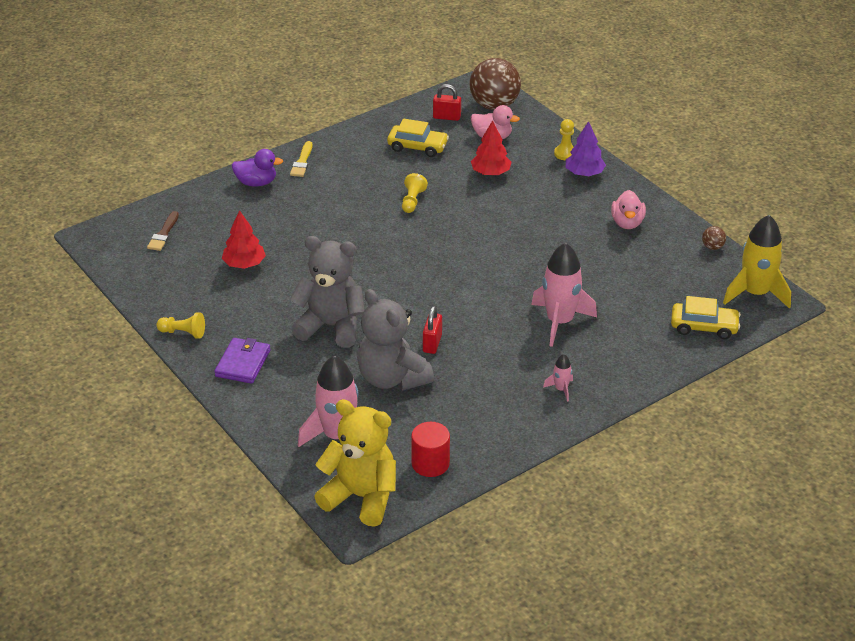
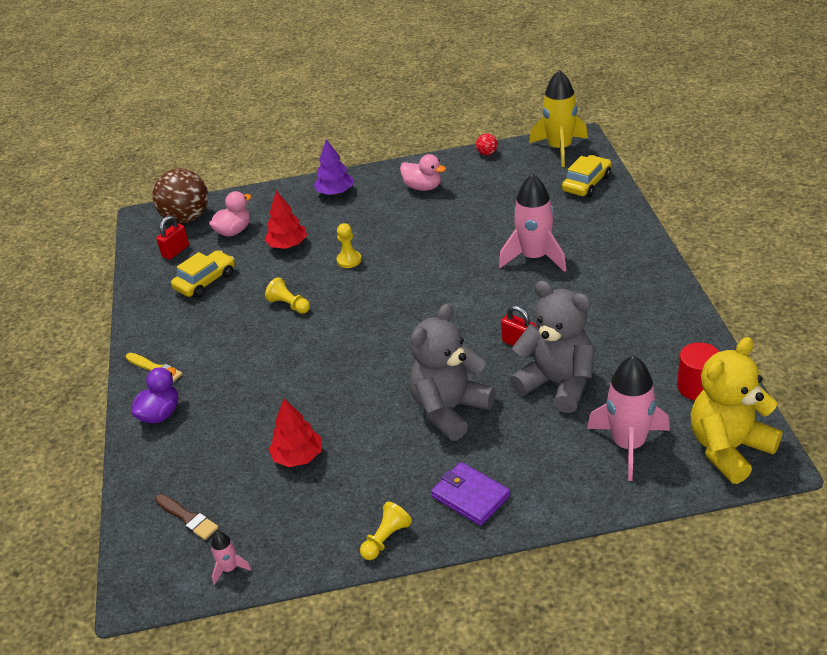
camera: 60 degrees left, 0 degrees up
(392, 378) = (557, 384): grey teddy bear -> grey teddy bear turned 135 degrees counterclockwise
(561, 389) = (628, 279): pink rocket -> pink rocket (229, 569)
(565, 153) = (297, 196): yellow pawn -> yellow pawn (349, 260)
(712, 247) = (487, 153): brown ball -> red ball

